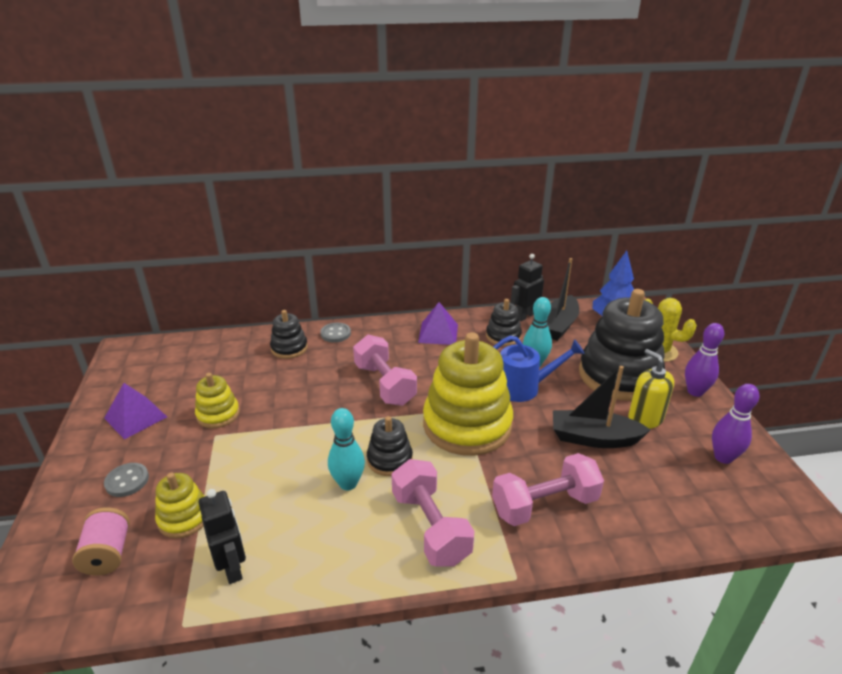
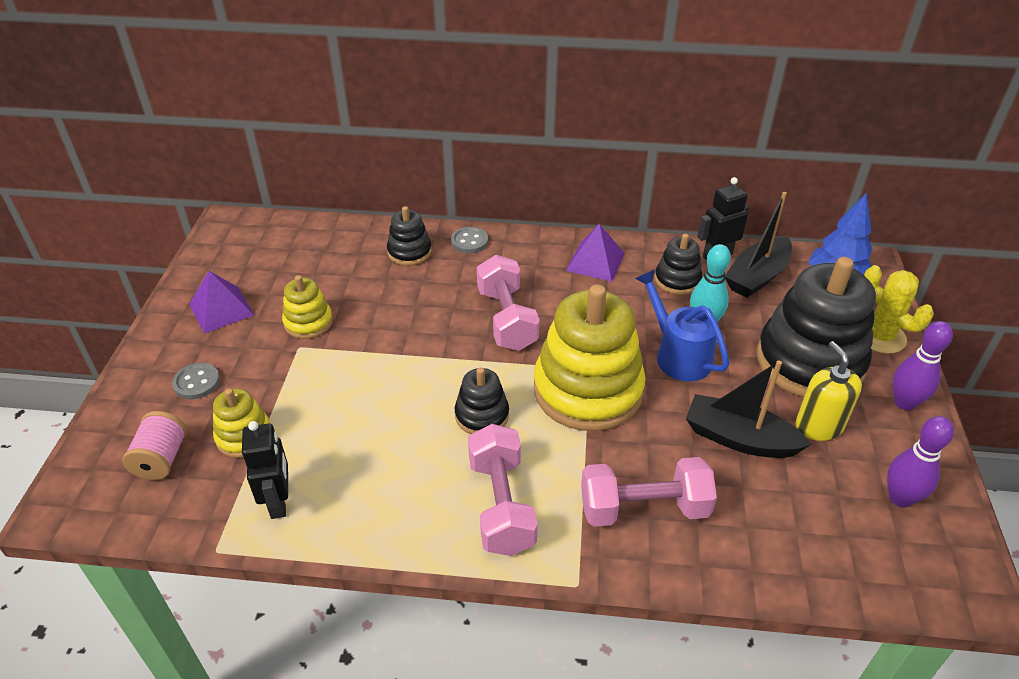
camera: 15 degrees right, 10 degrees up
(348, 483) = (426, 434): turquoise bowling pin -> none
(524, 387) = (677, 355): blue watering can -> blue watering can turned 135 degrees counterclockwise

